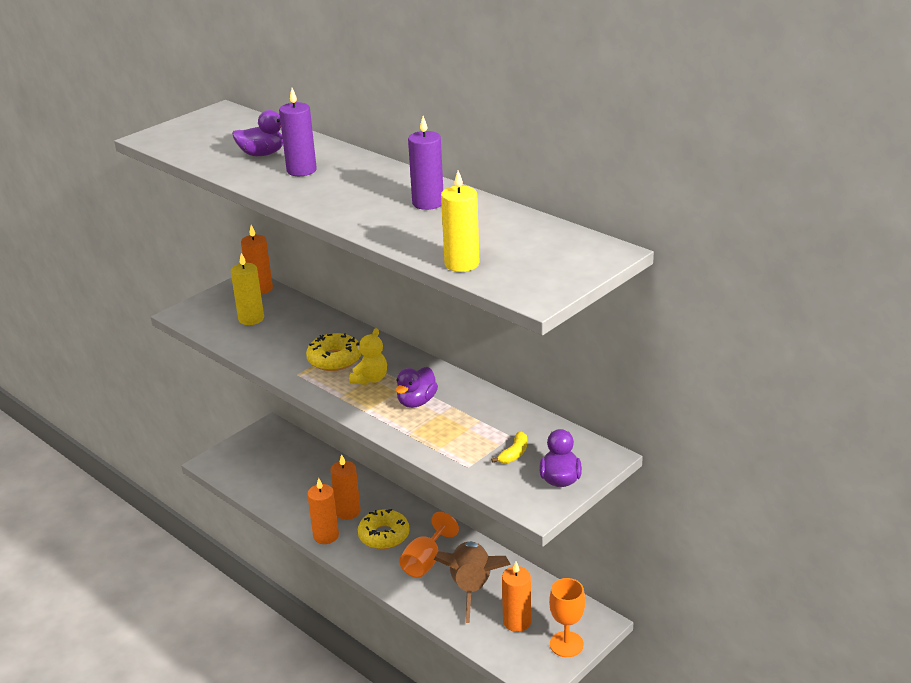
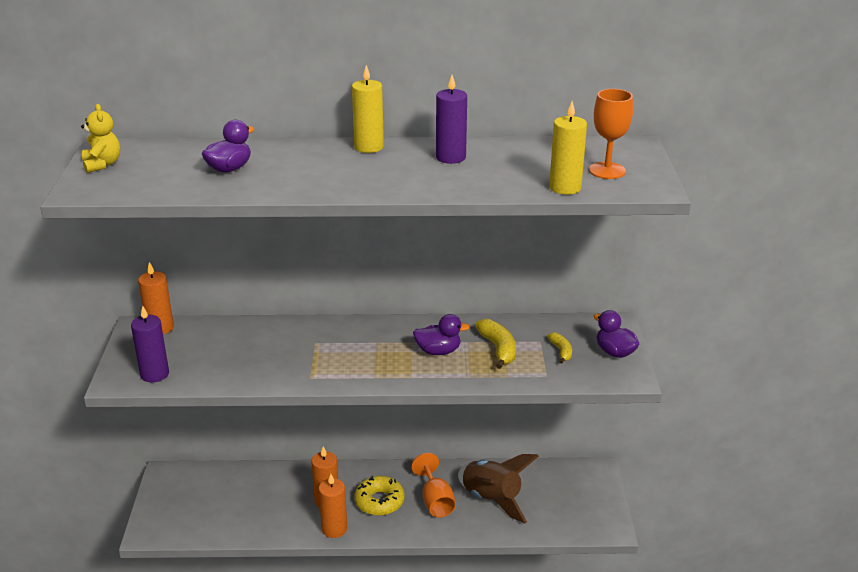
camera: 45 degrees left, 0 degrees up
(251, 319) = (193, 355): yellow candle -> yellow candle (369, 147)
(301, 170) = (295, 169): purple candle -> purple candle (154, 374)
(334, 359) = (323, 352): yellow donut -> none
(370, 379) = (376, 352): yellow teddy bear -> yellow teddy bear (102, 164)
(416, 402) = (438, 351): purple duck -> purple duck turned 75 degrees counterclockwise
(465, 424) = (498, 349): none -> yellow banana
(517, 622) = (551, 502): orange candle -> none
(566, 644) = (599, 496): orange goblet -> orange goblet (607, 171)

